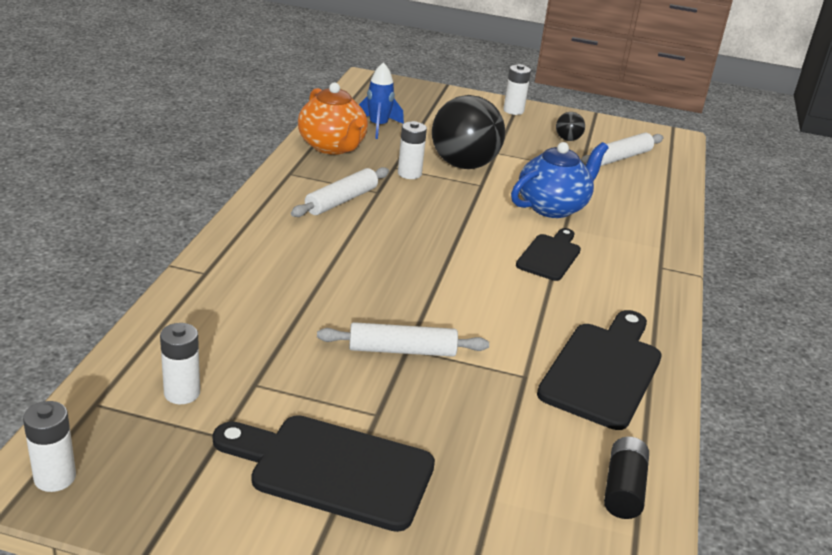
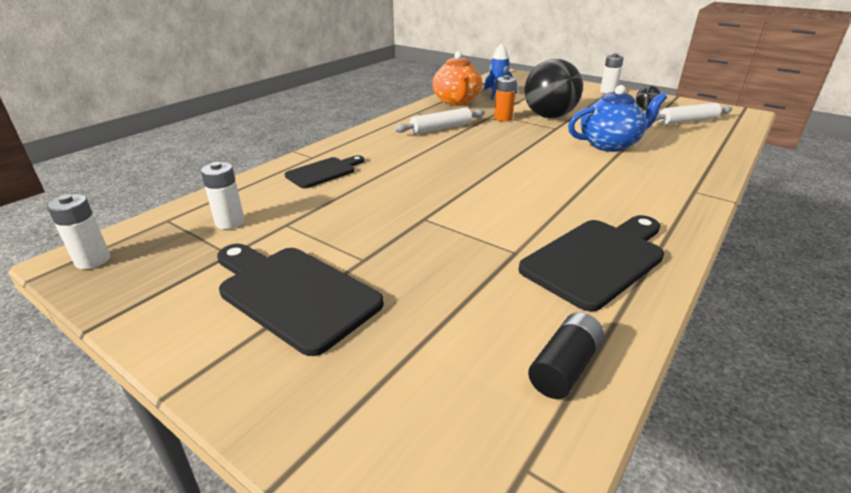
camera: 25 degrees right, 0 degrees up
(402, 350) = (418, 219): white rolling pin -> none
(409, 173) = (503, 118): white battery -> orange battery
(550, 255) = (590, 173): black cutting board -> black cutting board (324, 172)

